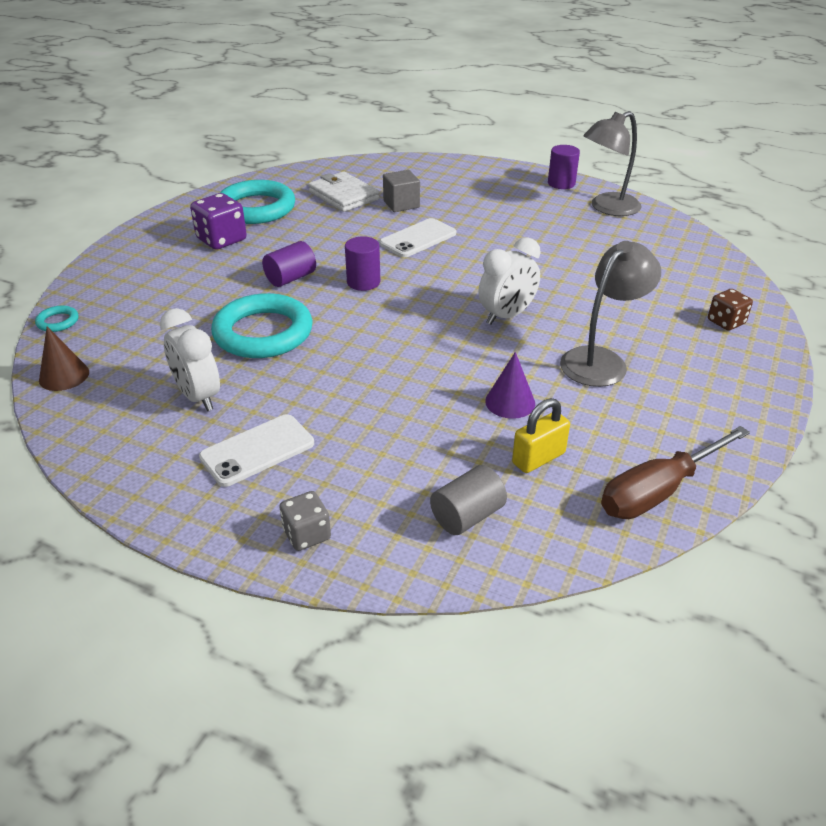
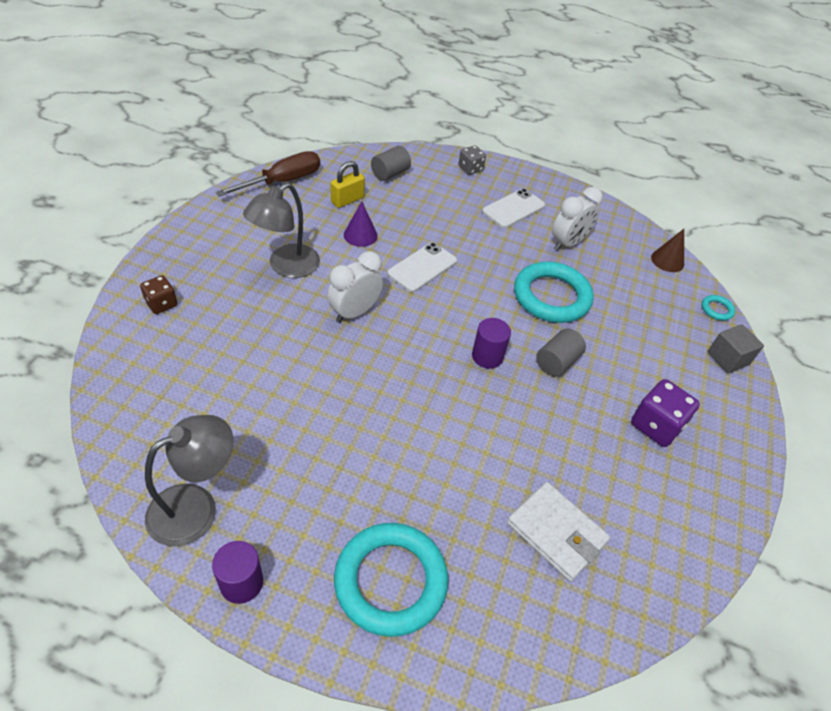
camera: 170 degrees right, 10 degrees up
(198, 397) = (568, 243): white clock -> white clock turned 90 degrees clockwise
(256, 208) = (653, 495): turquoise ring -> turquoise ring (390, 581)
(291, 278) = (557, 362): purple cylinder -> grey cylinder
(401, 204) = (474, 511): grey cube -> grey cube (728, 358)
(418, 238) = (443, 430): white phone -> white phone (422, 267)

